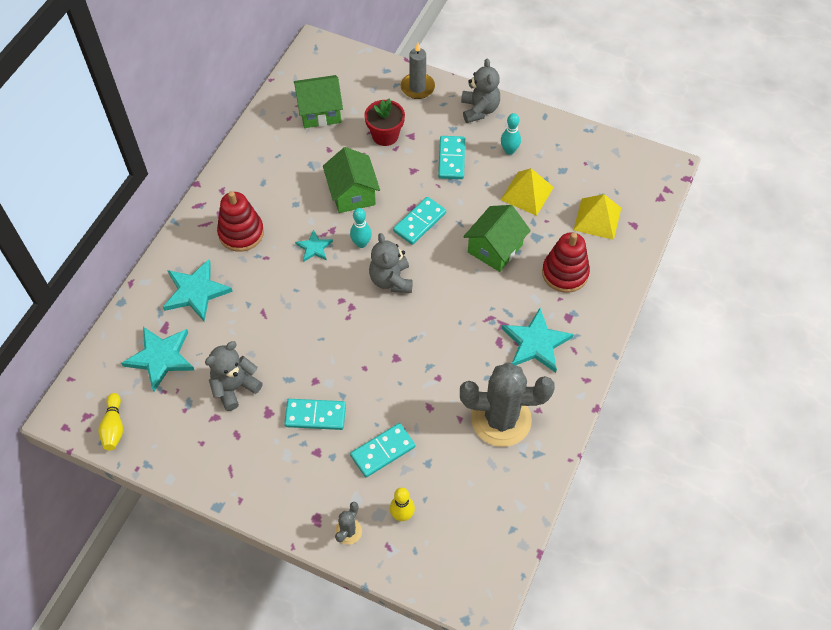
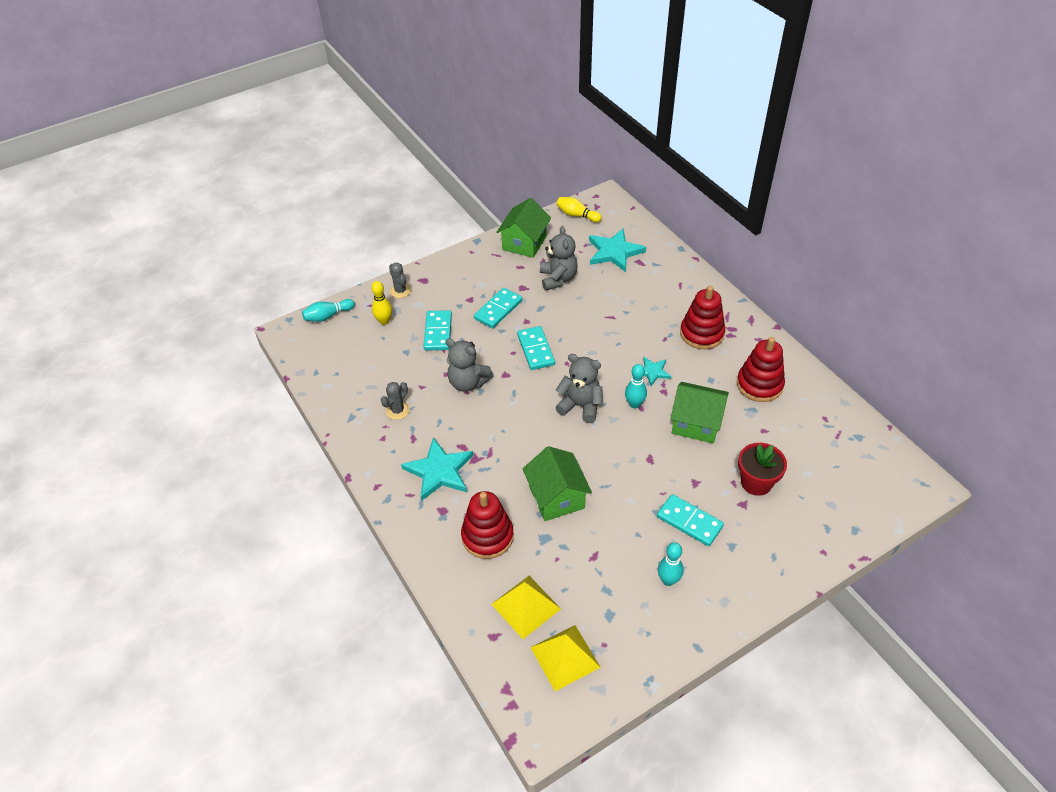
camera: 125 degrees right, 10 degrees down
(196, 292) = (660, 288): turquoise star -> none
(279, 170) = (759, 385): none -> red stacking toy
(320, 112) = (820, 445): green house -> green house (524, 243)
(417, 87) = (812, 545): grey candle -> none
(419, 222) = (628, 456): turquoise domino -> turquoise domino (536, 350)
(433, 580) = (328, 316): none -> turquoise bowling pin
(479, 110) = (745, 586): grey teddy bear -> grey teddy bear (468, 383)
(501, 419) = (397, 410): grey cactus -> grey cactus, size x0.43
(527, 193) = (601, 562): yellow pyramid -> yellow pyramid (565, 657)

